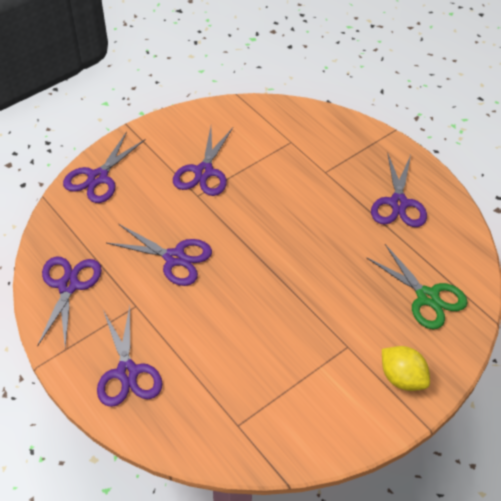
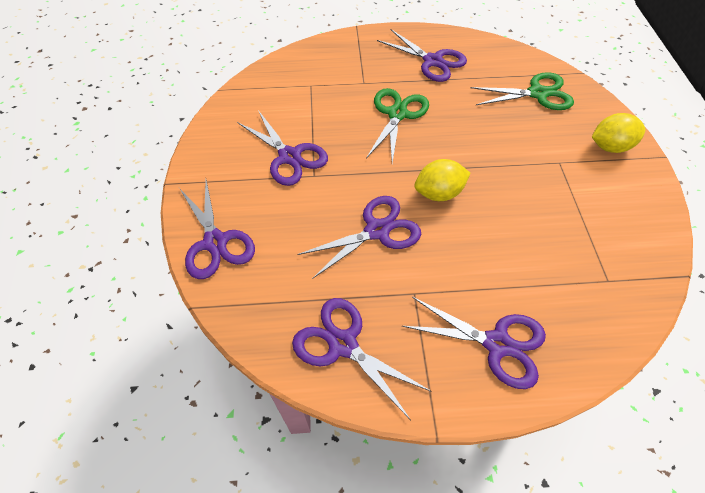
camera: 55 degrees left, 5 degrees up
(241, 278) = (438, 193): none -> yellow lemon
(307, 211) = (397, 114): none -> green scissors

